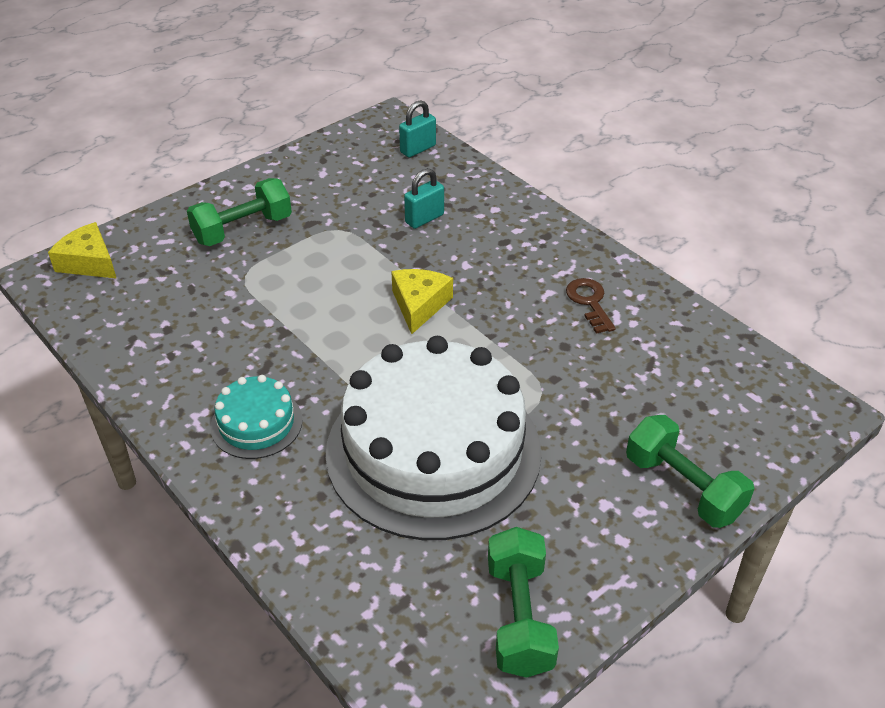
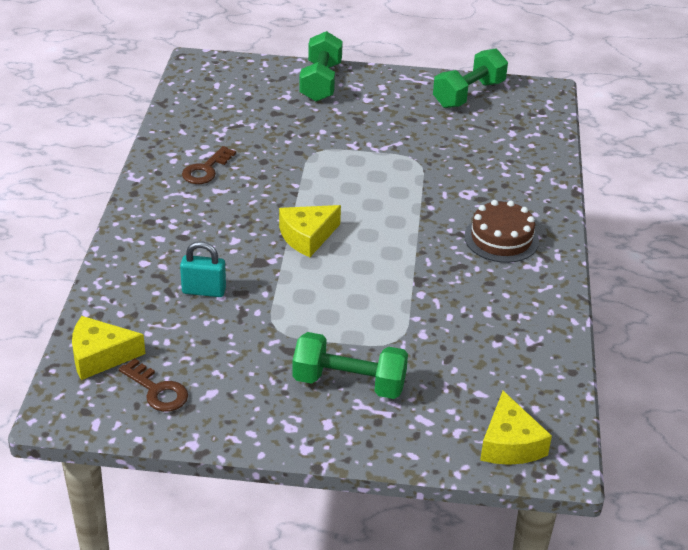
camera: 135 degrees left, 5 degrees down
(256, 423) = (501, 239): turquoise cake -> brown cake
(355, 155) = (157, 390): none -> brown key
(418, 149) = (100, 356): turquoise padlock -> yellow cheese
(433, 451) = (417, 165): white cake -> none

